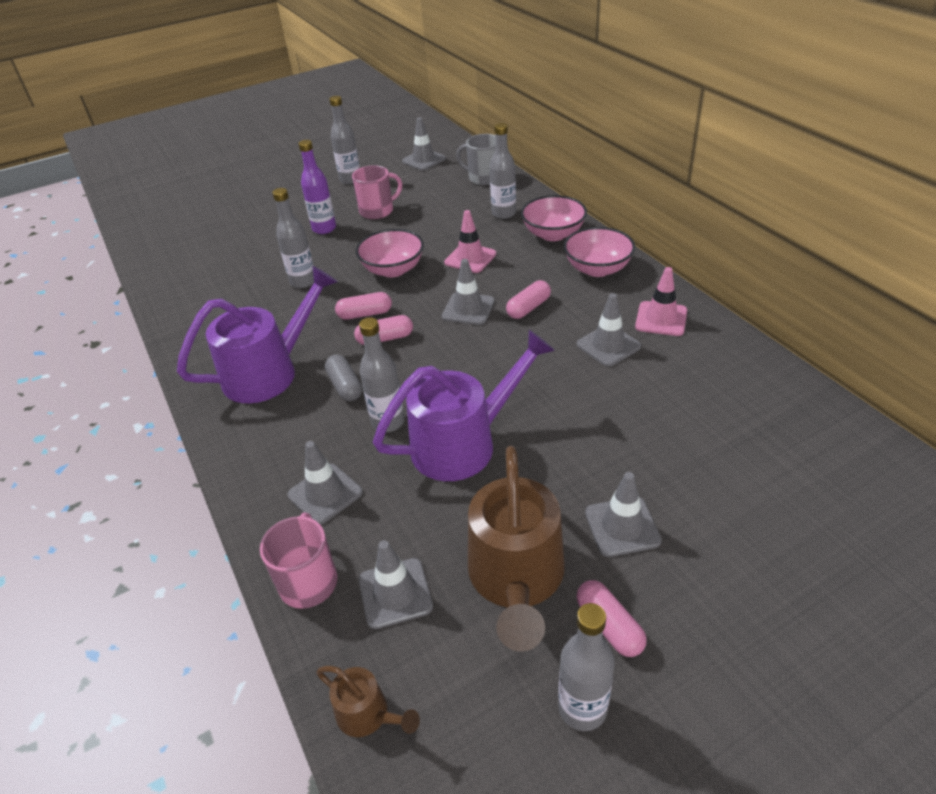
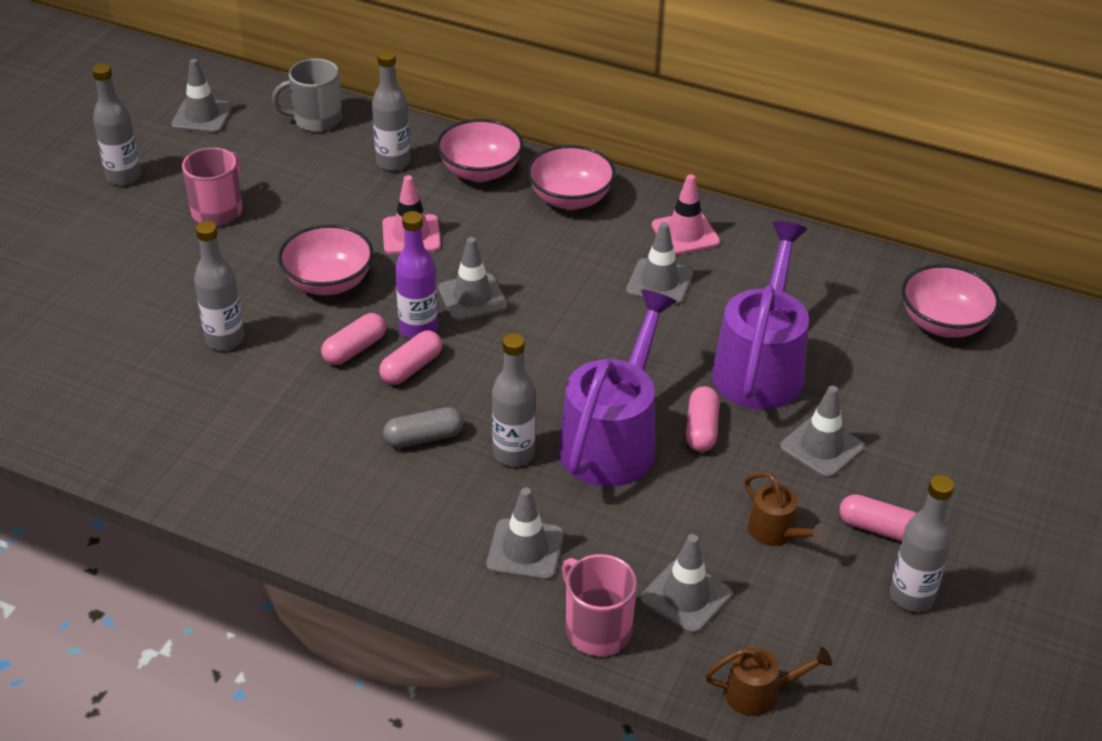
camera: 40 degrees left, 0 degrees up
(270, 371) = (313, 460): purple watering can -> purple watering can (760, 365)
(324, 229) = (169, 260): purple bottle -> purple bottle (418, 329)
(345, 386) = (424, 438): grey capsule -> grey capsule turned 45 degrees counterclockwise
(517, 580) = (777, 533): brown watering can -> brown watering can, size x0.47
(528, 308) = (538, 271): pink capsule -> pink capsule (701, 429)
(834, 471) = (943, 323): none -> pink bowl

